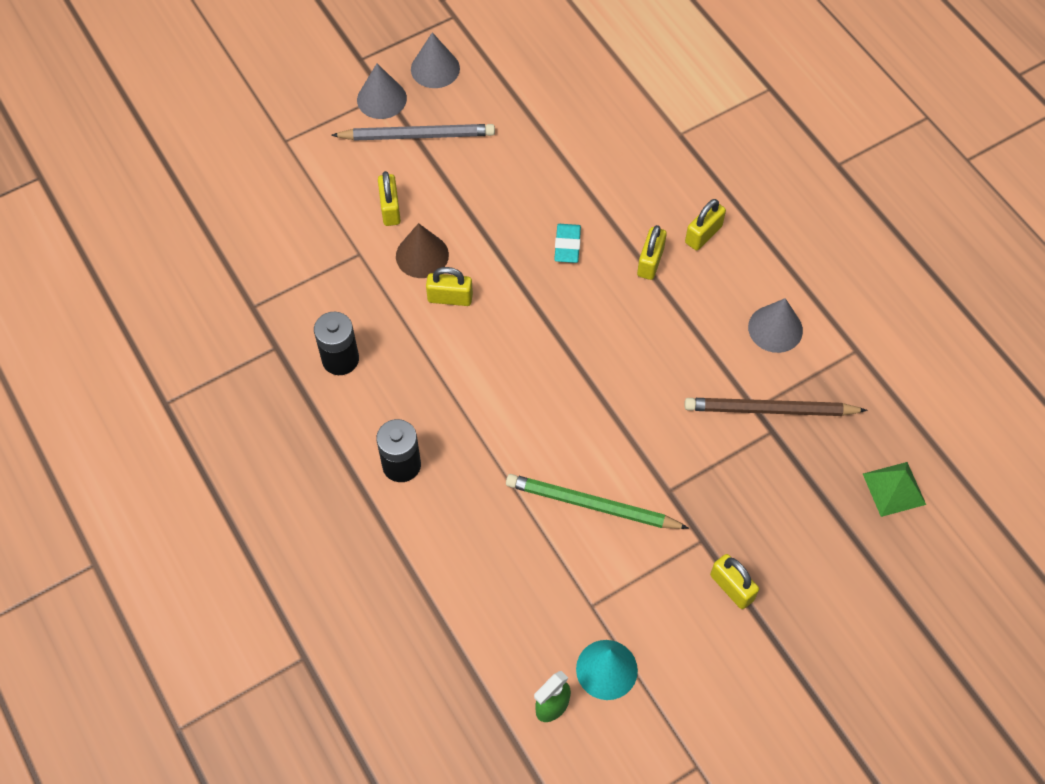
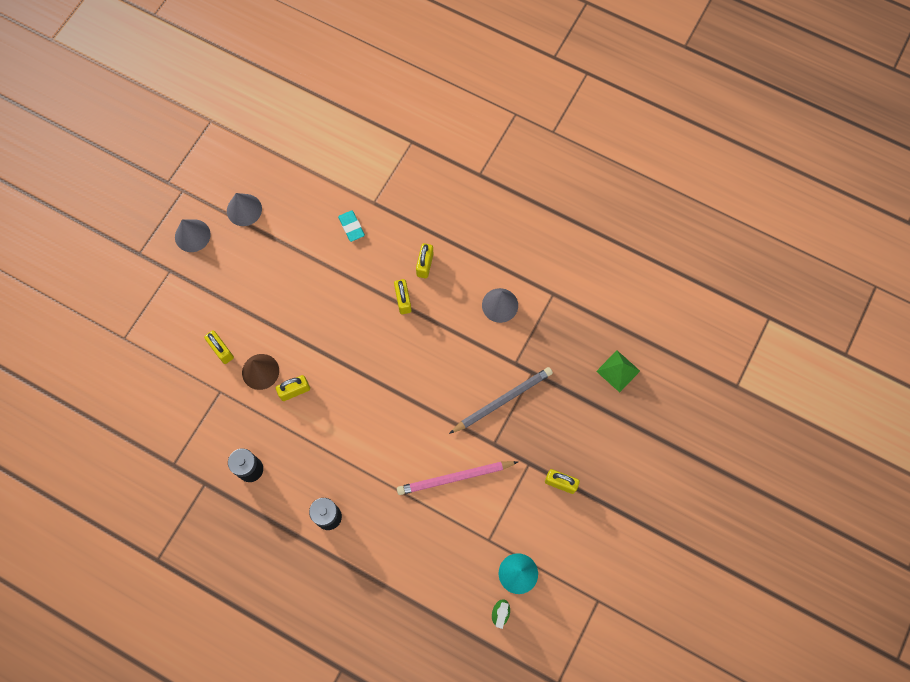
camera: 30 degrees left, 10 degrees up
(381, 99) = (170, 275): grey cone -> grey cone (244, 210)
(417, 136) = (208, 290): grey pencil -> grey pencil (502, 401)
(567, 245) = (347, 316): turquoise eraser -> turquoise eraser (351, 227)
(592, 505) = (455, 477): green pencil -> pink pencil
(770, 410) = (524, 359): brown pencil -> none

